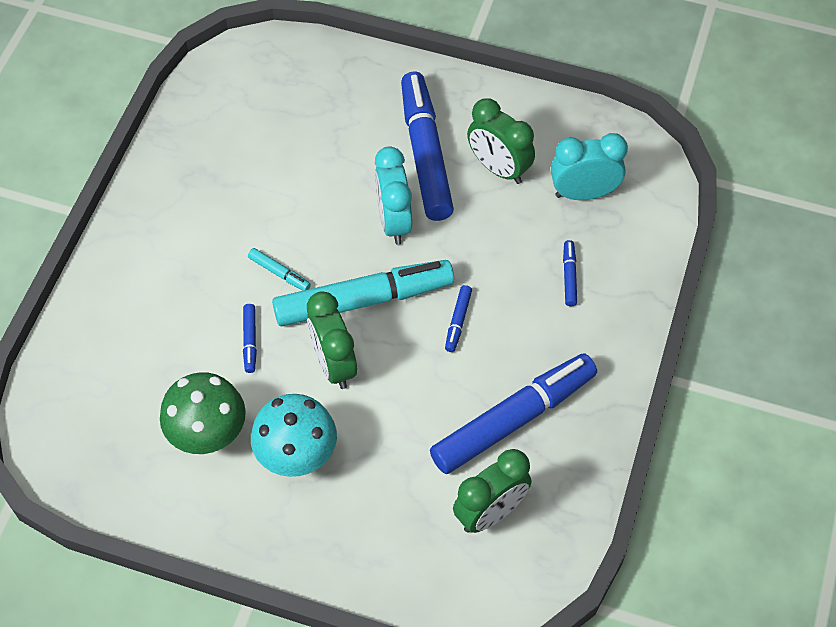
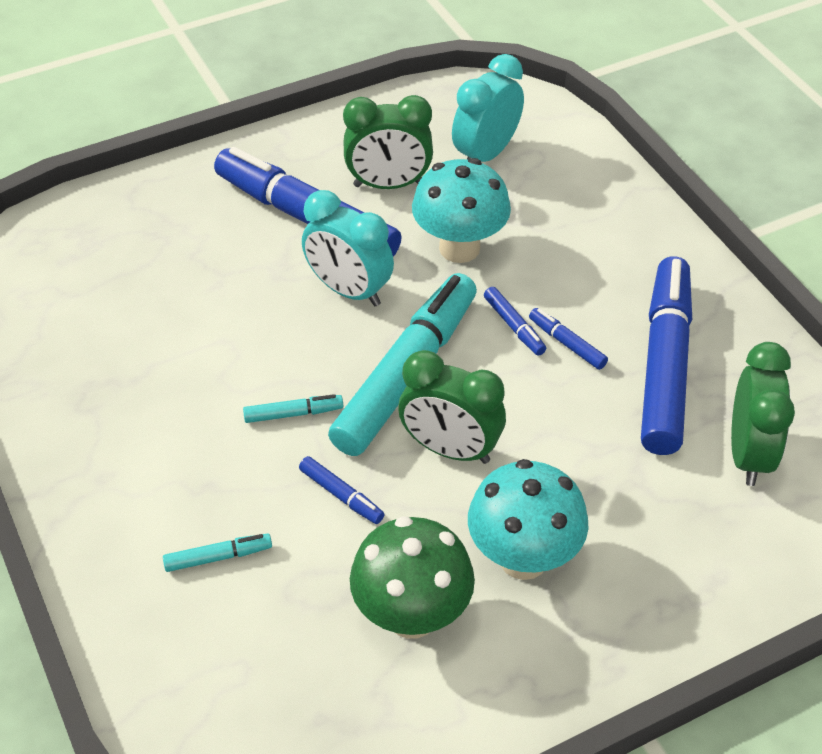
camera: 45 degrees left, 10 degrees down
(156, 321) = (218, 557): none -> turquoise marker
(488, 245) = (459, 248): none -> turquoise mushroom
(569, 276) = (558, 222): blue marker -> blue marker (567, 344)

